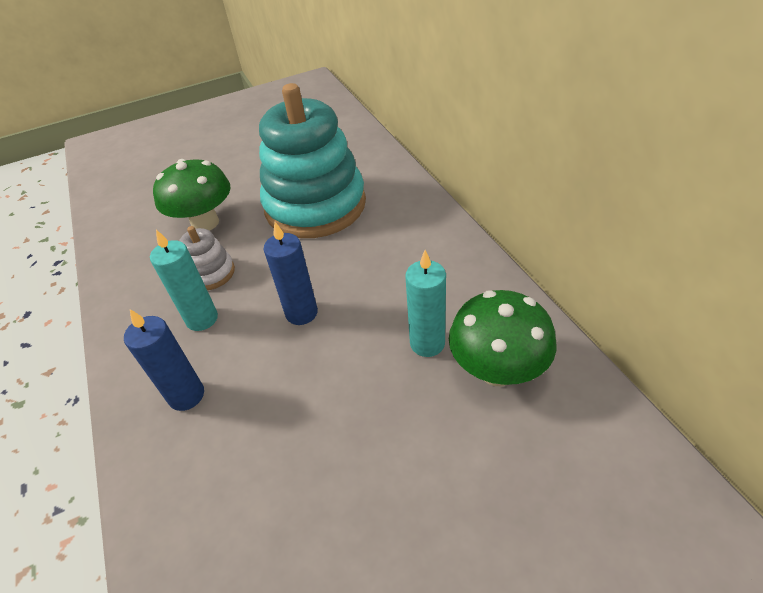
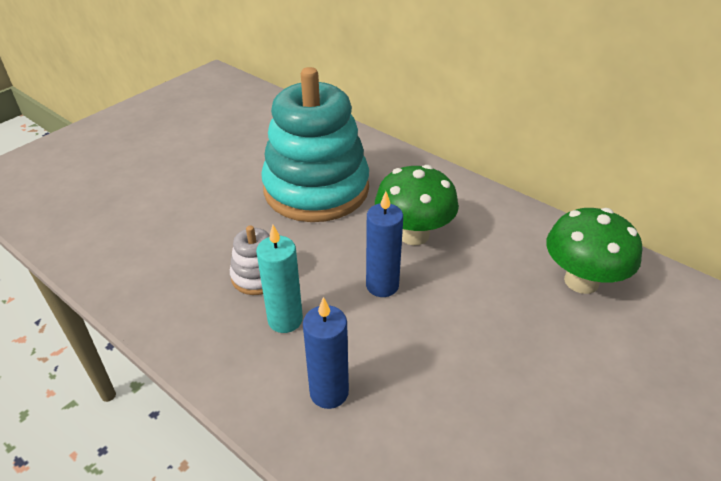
camera: 30 degrees left, 5 degrees down
(205, 223) = (209, 231): green mushroom -> green mushroom (413, 234)
(427, 343) = (512, 278): turquoise candle -> none

